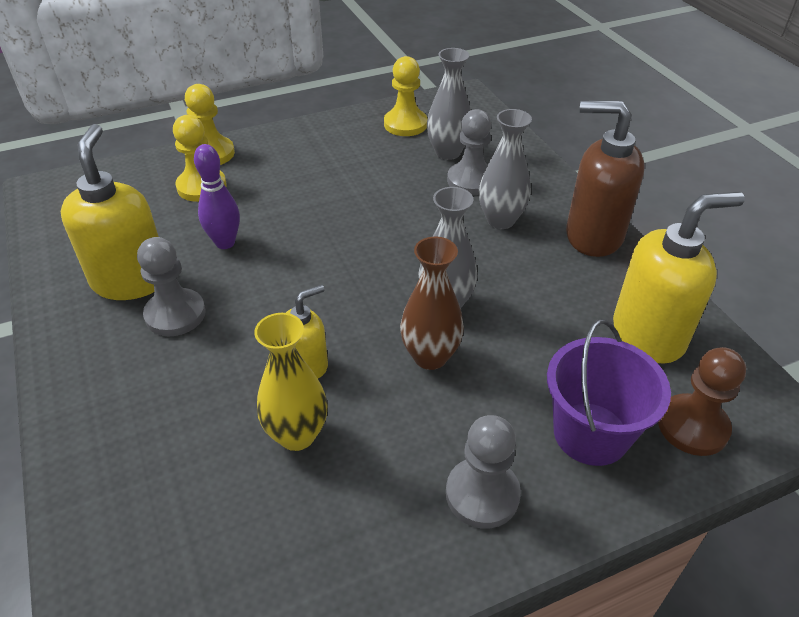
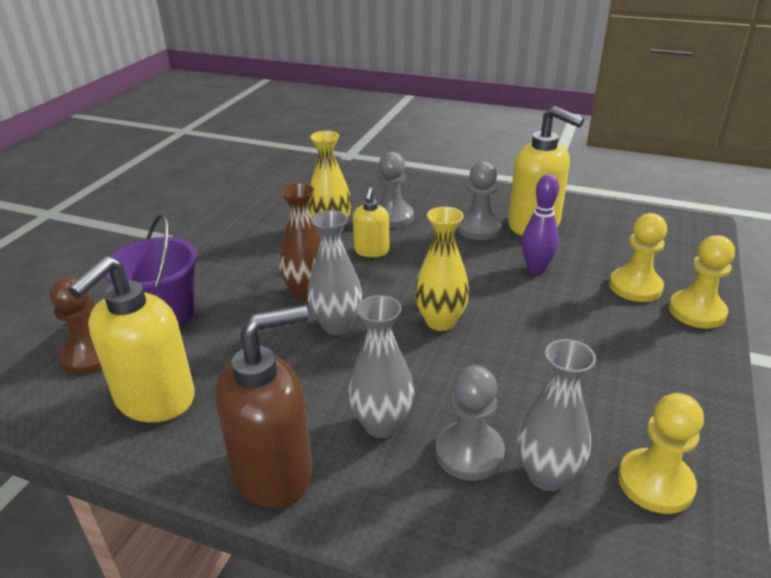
camera: 135 degrees right, 10 degrees down
(367, 253) = (440, 321): none -> yellow vase
(482, 494) = (210, 259): grey pawn -> grey pawn (392, 217)

